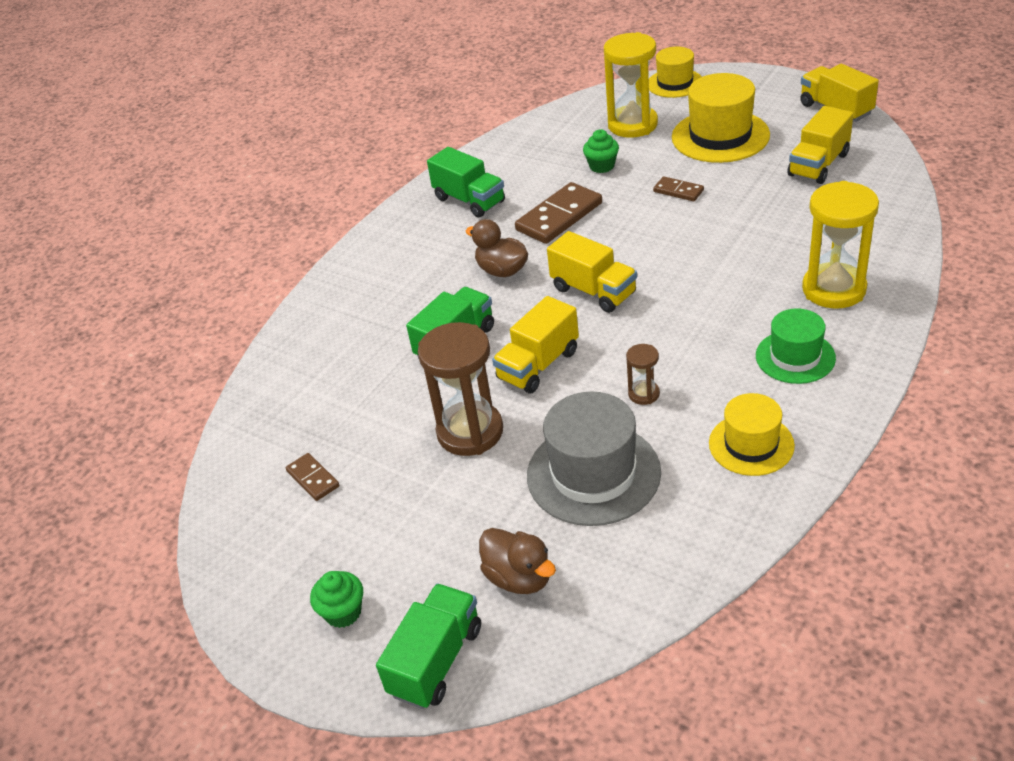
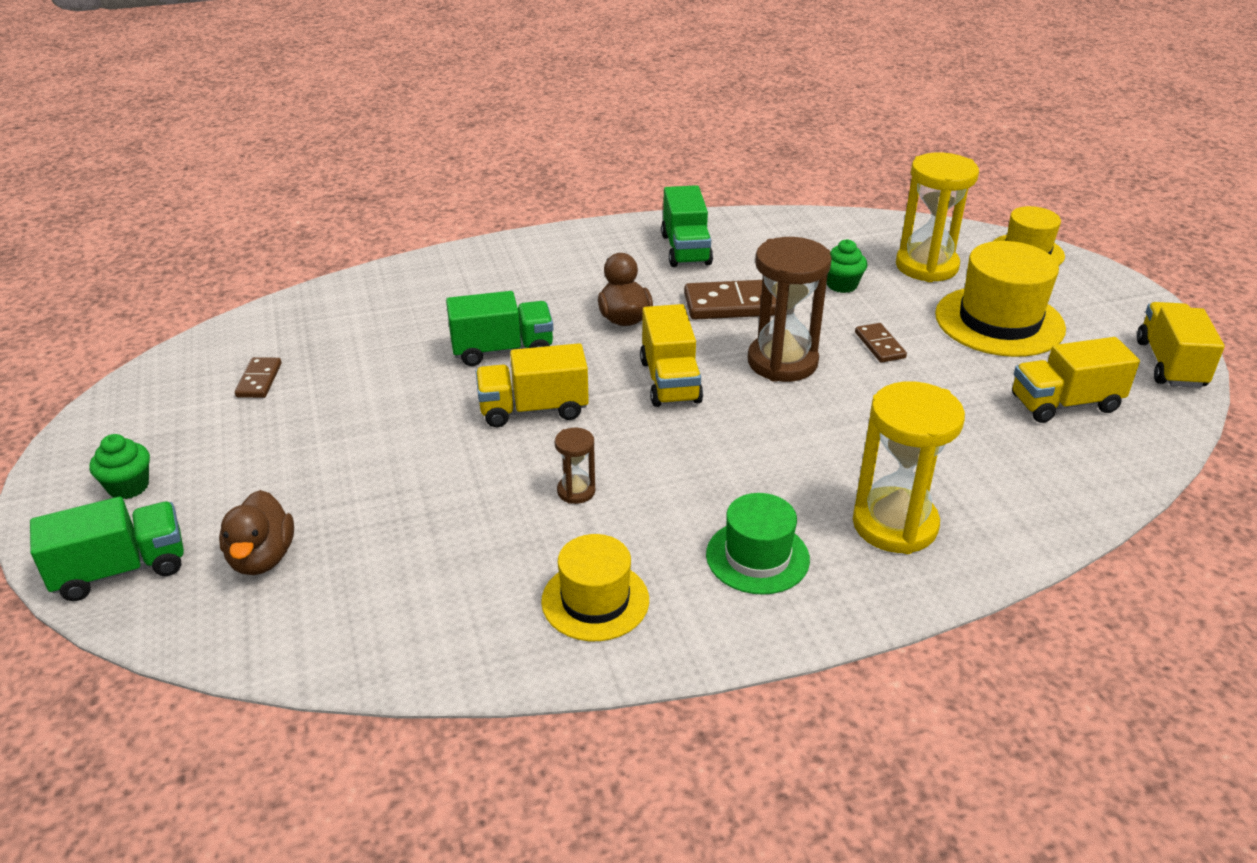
camera: 35 degrees right, 5 degrees down
(470, 432) = (405, 424): brown hourglass -> brown hourglass (782, 362)
(593, 473) = (437, 523): grey hat -> none

